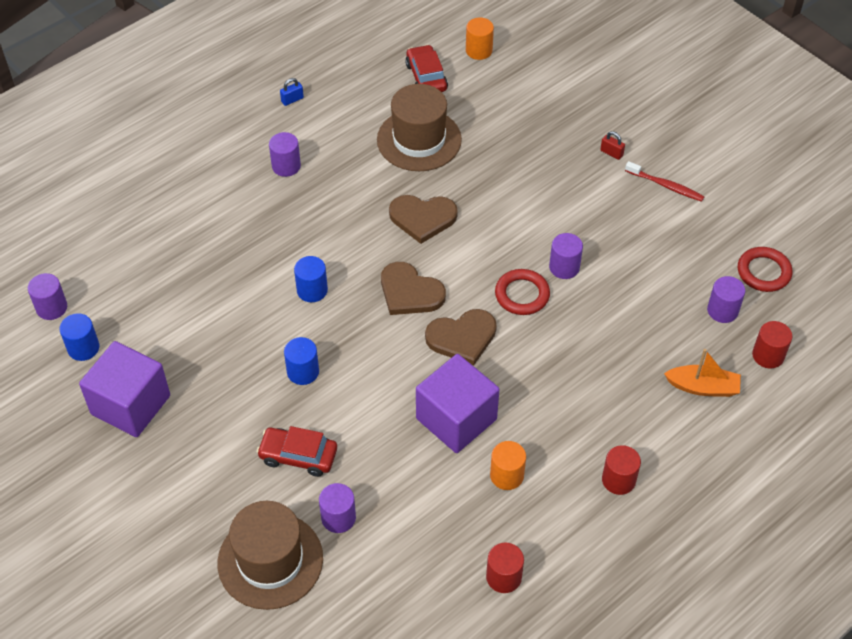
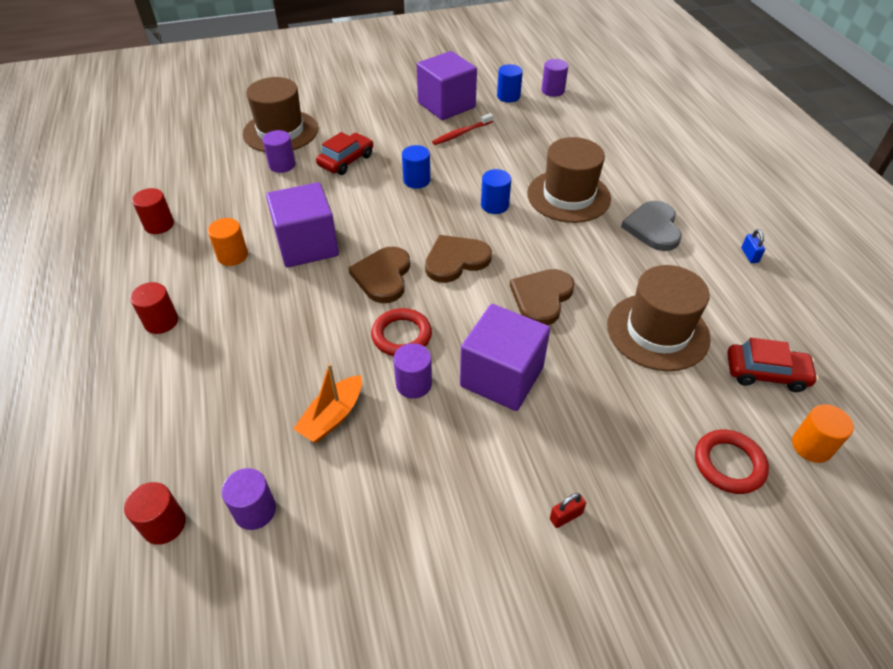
camera: 115 degrees right, 5 degrees down
(267, 237) = (568, 196): none -> brown hat
(286, 166) = (653, 228): purple cylinder -> grey heart
(523, 217) = (502, 377): none -> purple cube
(666, 186) = (478, 555): red toothbrush -> red toothbrush (461, 133)
(703, 387) = (185, 435): orange boat -> orange boat (332, 417)
(763, 272) = (272, 598): red ring -> red ring (729, 464)

